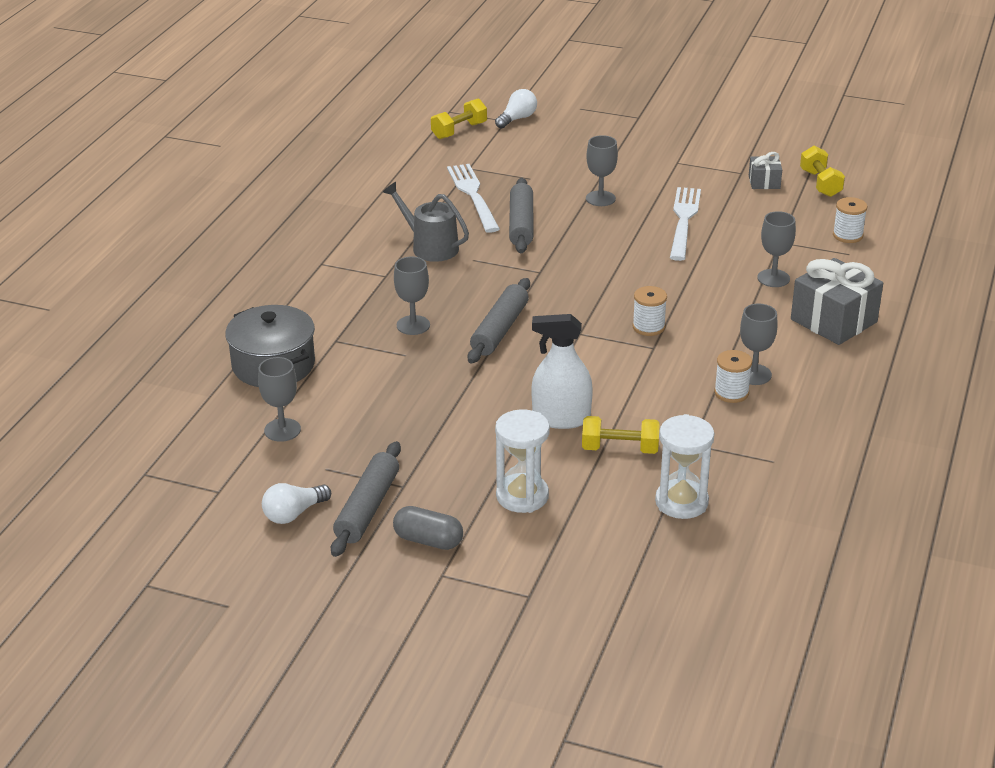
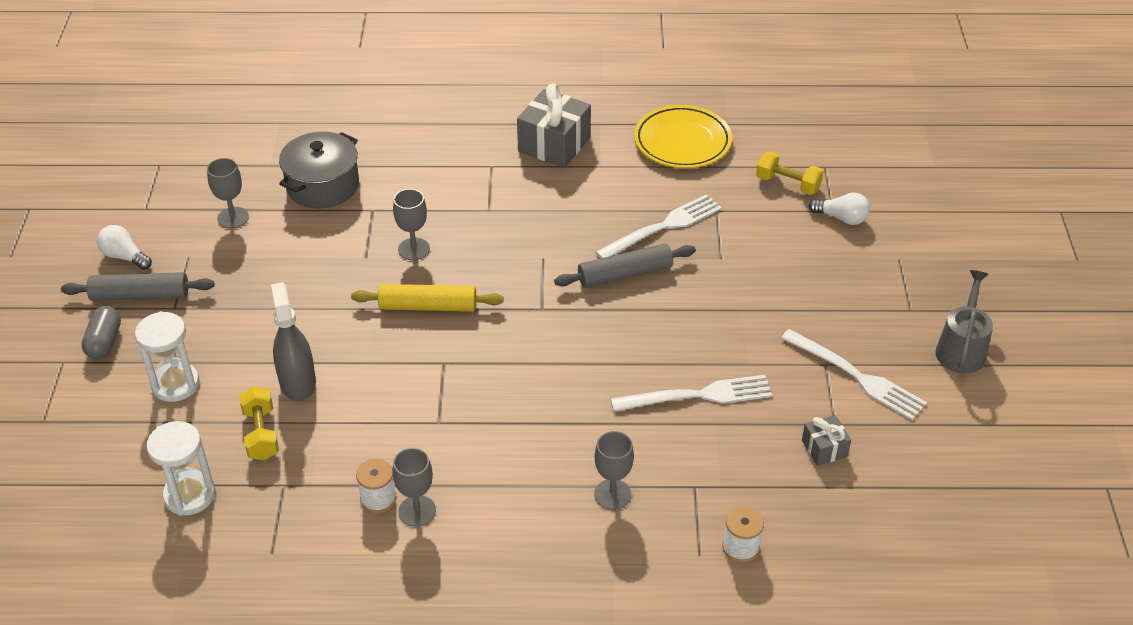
camera: 70 degrees right, 10 degrees up
(366, 164) = (682, 142): none -> yellow plate
(430, 247) = (551, 224): grey watering can -> grey watering can (961, 349)
(500, 330) = (428, 306): grey rolling pin -> yellow rolling pin
(561, 418) = (297, 382): white spray bottle -> grey spray bottle
(600, 198) = (708, 320): grey goblet -> none
(648, 327) = (474, 411): white spool -> none
(698, 153) = (858, 377): none -> white fork
(820, 183) = (852, 501): yellow dumbbell -> none
(833, 321) = (547, 563): grey gift -> grey gift (554, 144)

